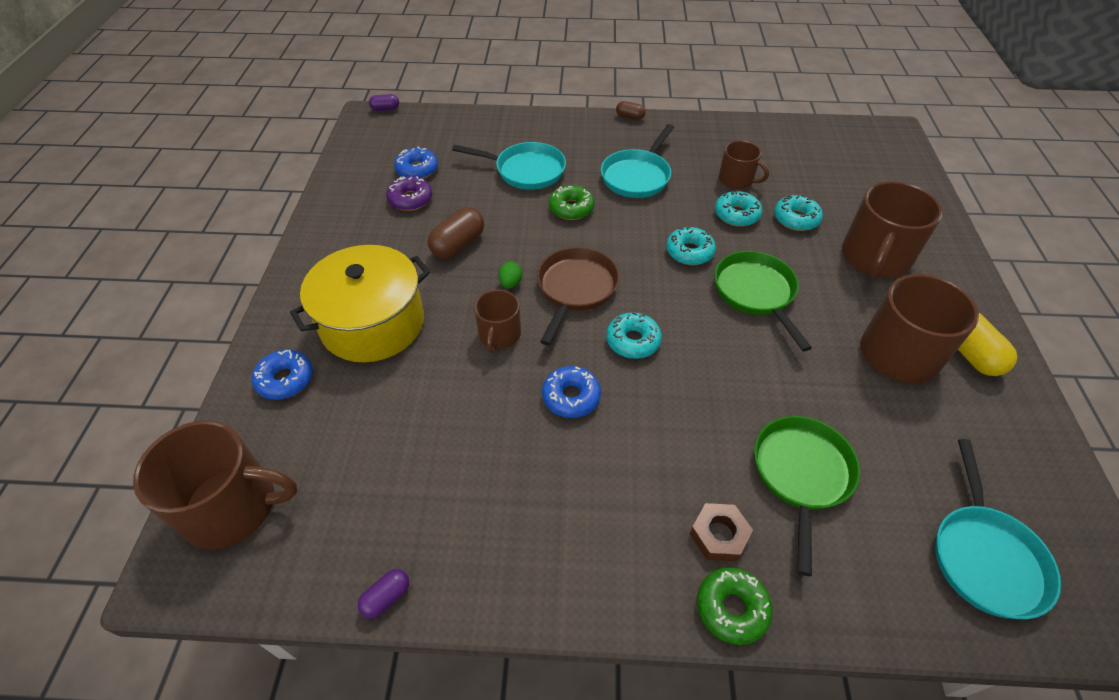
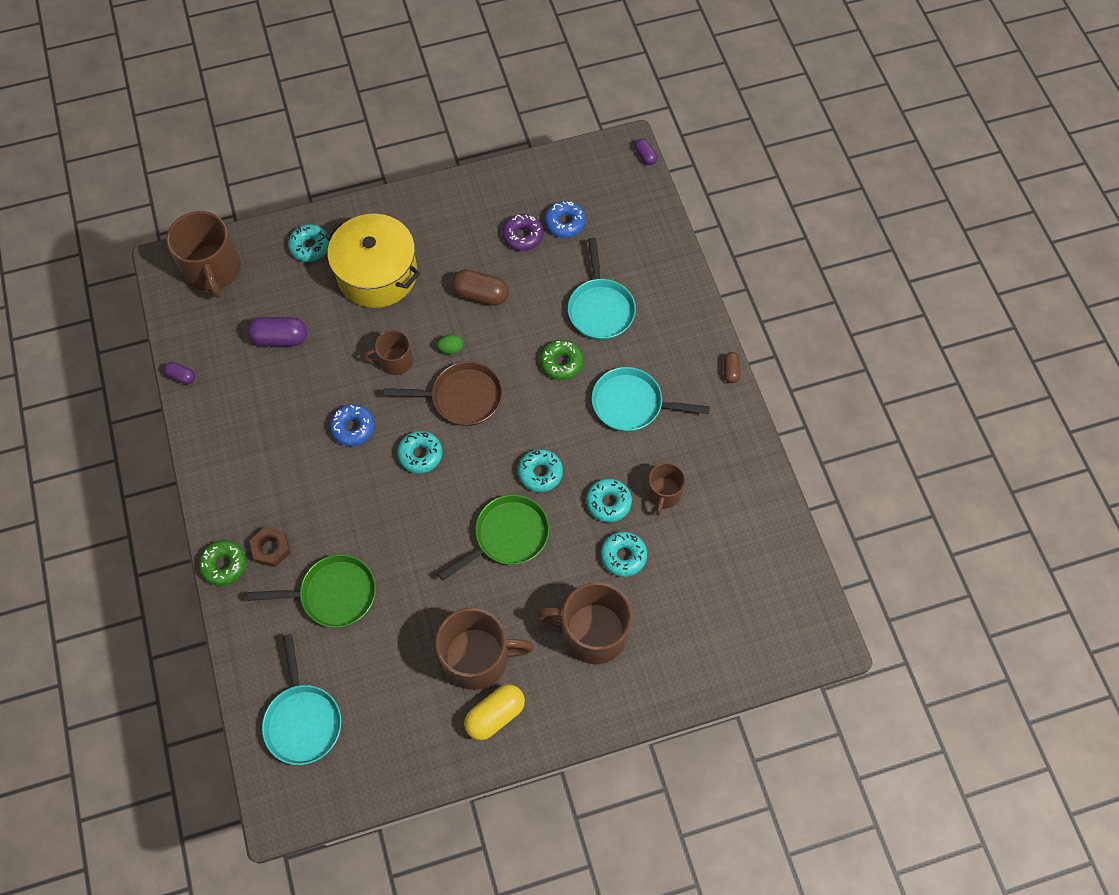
camera: 70 degrees right, 15 degrees up
(285, 380) = (310, 246): blue donut -> turquoise donut
(399, 446) = (280, 338): none -> purple capsule
(985, 556) = (303, 720): turquoise pan -> turquoise pan turned 90 degrees counterclockwise

